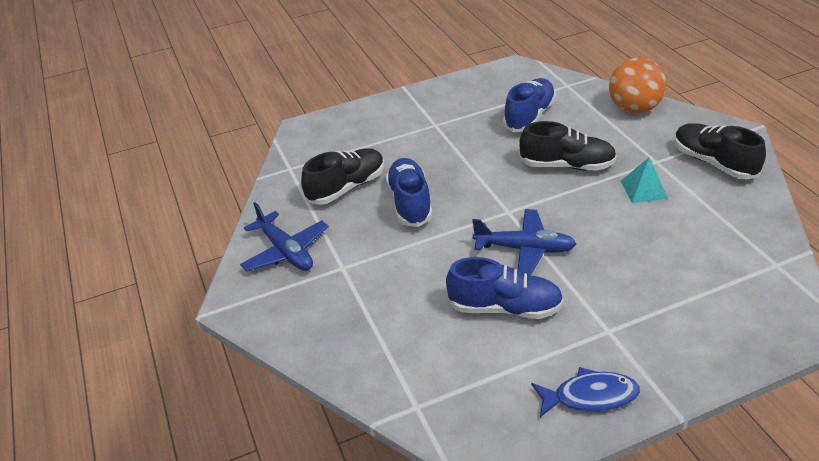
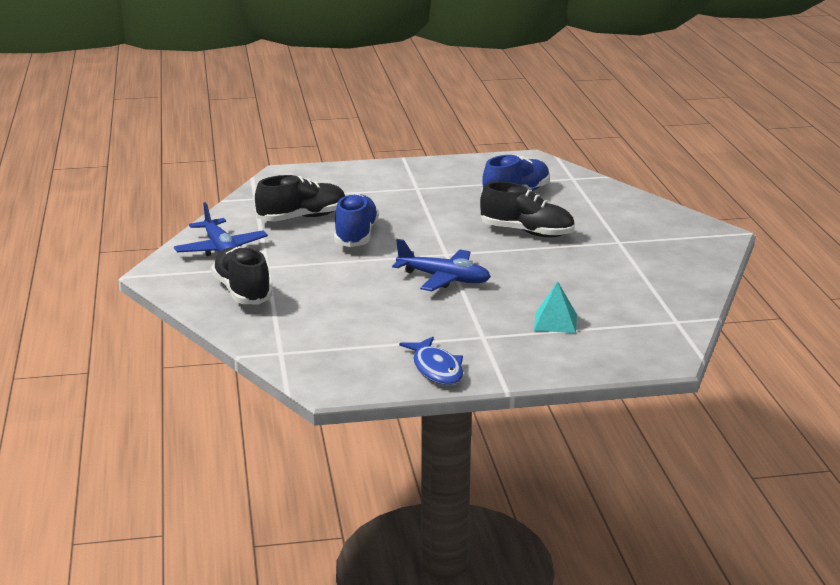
camera: 10 degrees right, 15 degrees down
(505, 308) = (398, 310): blue shoe -> none
(590, 396) = (436, 369): blue fish -> blue fish turned 60 degrees clockwise
(634, 109) = (627, 204): orange ball -> none
(644, 189) = (590, 258): turquoise pyramid -> turquoise pyramid (555, 322)
(713, 163) = (676, 250): black shoe -> black shoe (242, 292)

